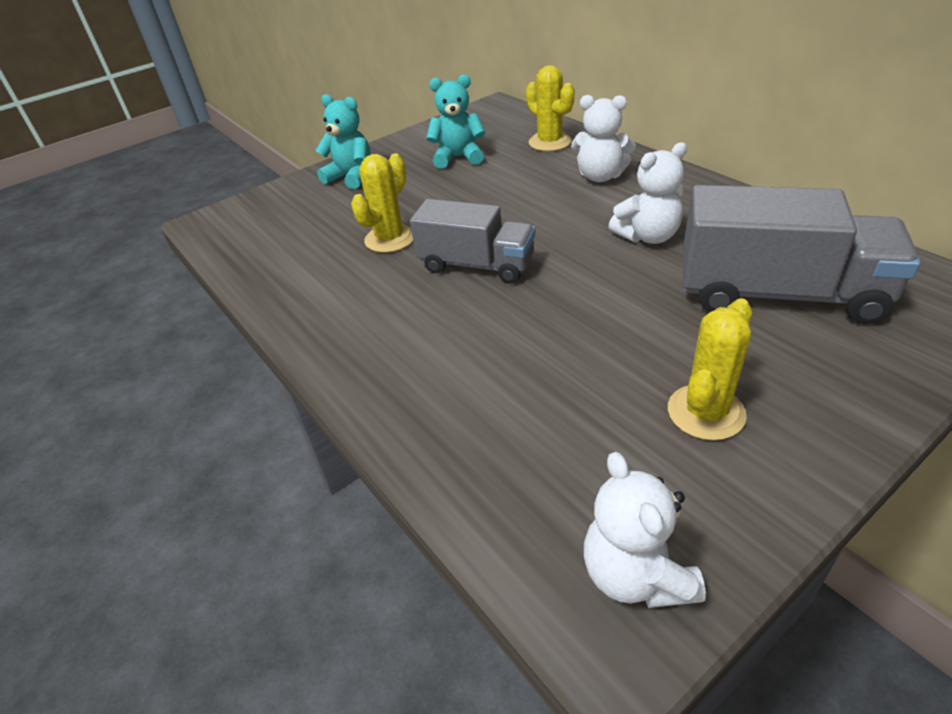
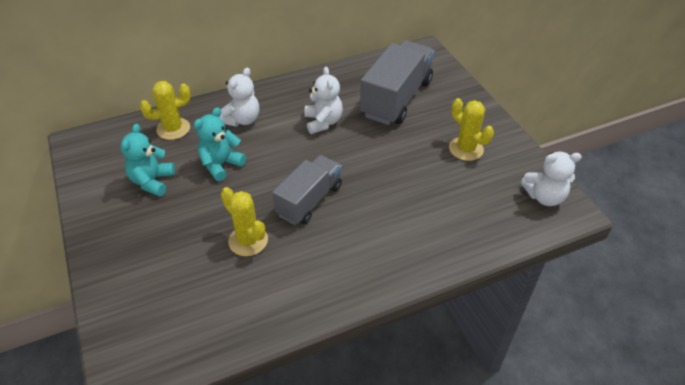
camera: 80 degrees left, 5 degrees up
(351, 177) = (126, 254): turquoise teddy bear -> turquoise teddy bear (221, 165)

